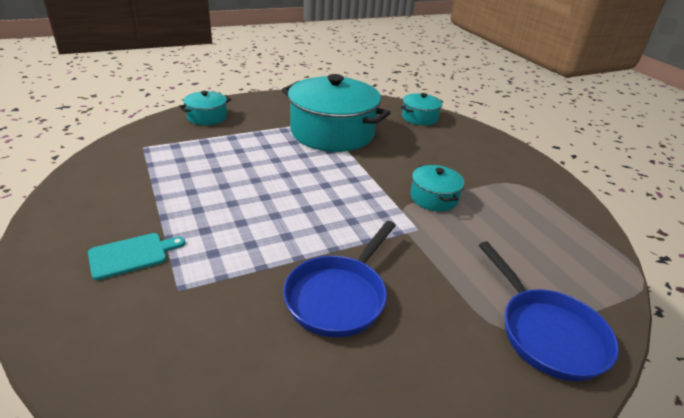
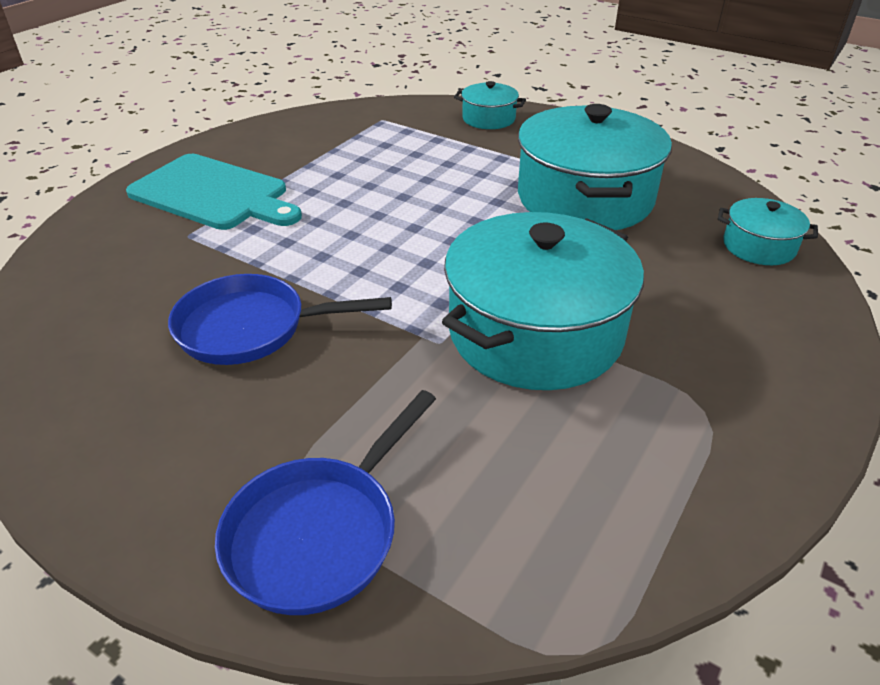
camera: 60 degrees right, 5 degrees up
(131, 255) = (213, 194): turquoise cutting board -> turquoise cutting board, size x1.92
(434, 198) = (535, 333): turquoise pot -> turquoise pot, size x2.12

